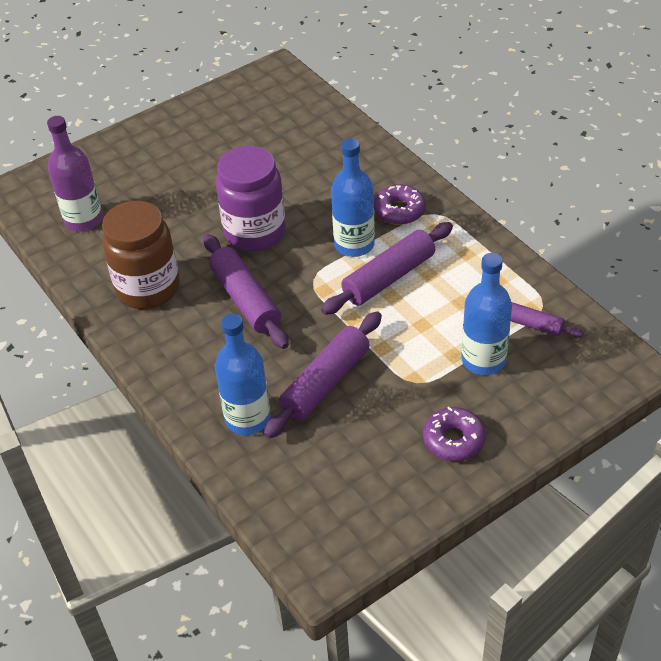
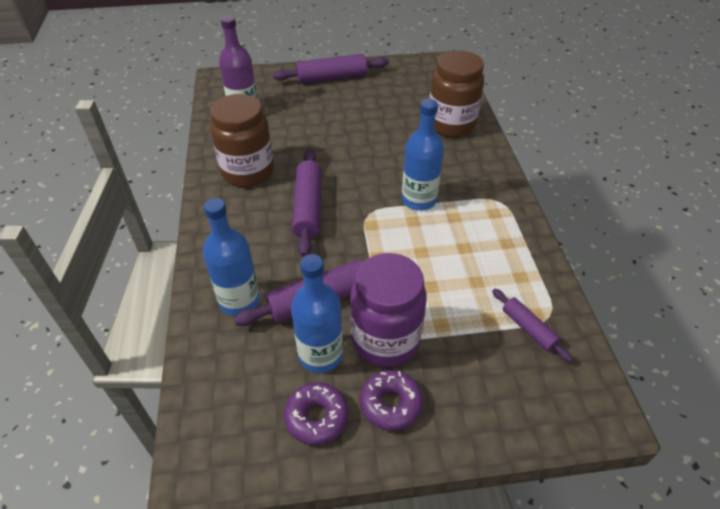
camera: 25 degrees right, 0 degrees up
(255, 232) = (351, 162): purple jar -> purple jar (385, 339)
(333, 147) = (451, 125): none -> brown jar
(389, 277) = (429, 236): purple rolling pin -> purple rolling pin (332, 78)
(399, 211) = (472, 188): purple donut -> purple donut (316, 417)
(483, 360) = (464, 341): blue bottle -> blue bottle (320, 355)

